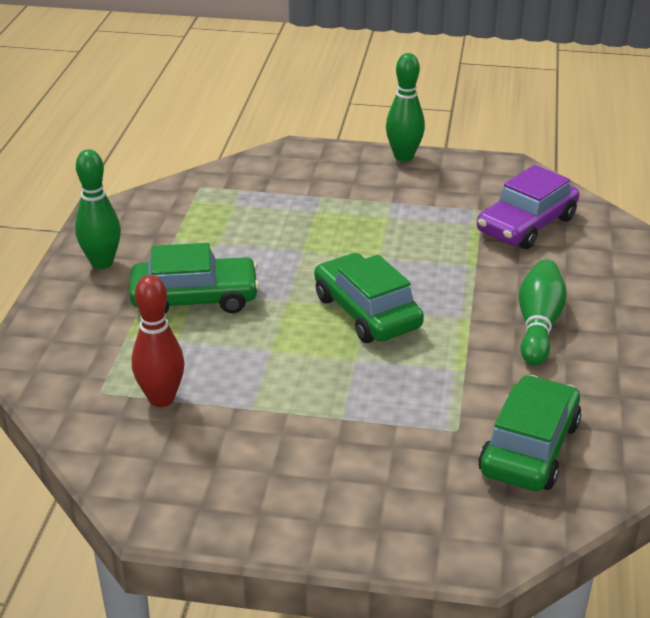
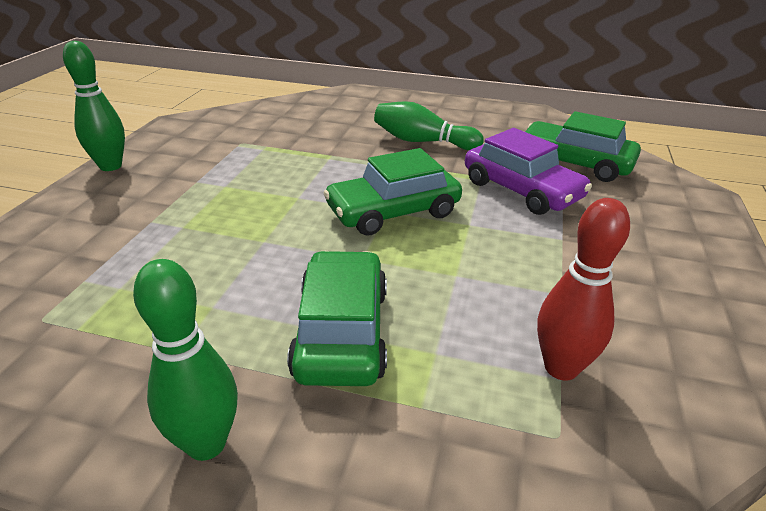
camera: 85 degrees left, 0 degrees up
(526, 225) = (277, 128): purple car -> purple car (521, 190)

